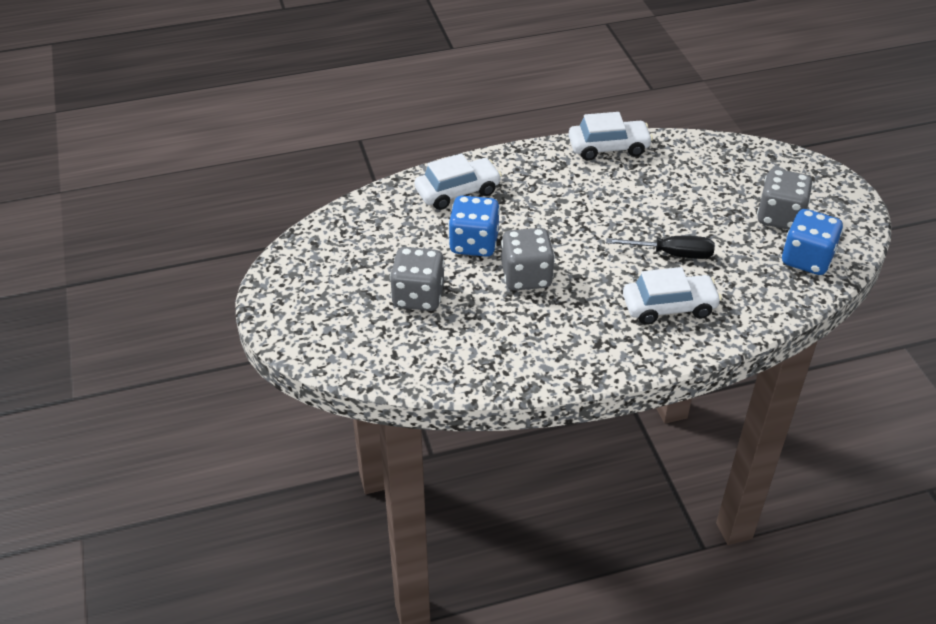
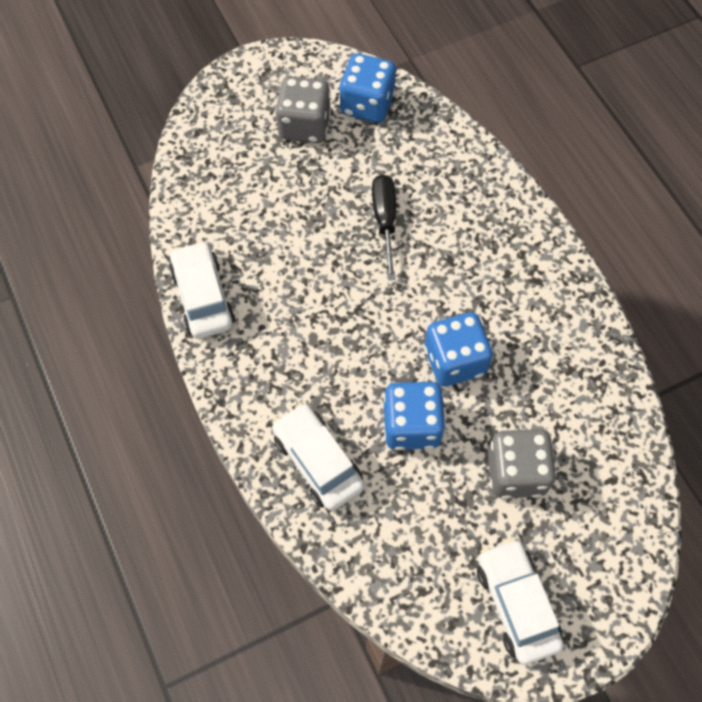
camera: 100 degrees left, 20 degrees up
(526, 276) = (454, 361): grey dice -> blue dice
(669, 306) = (466, 220): white car -> white car (516, 604)

